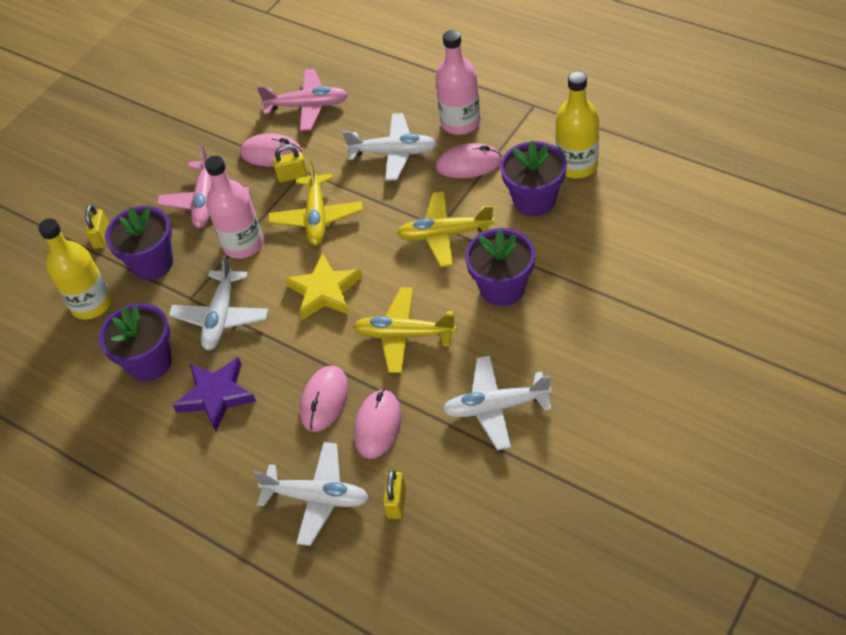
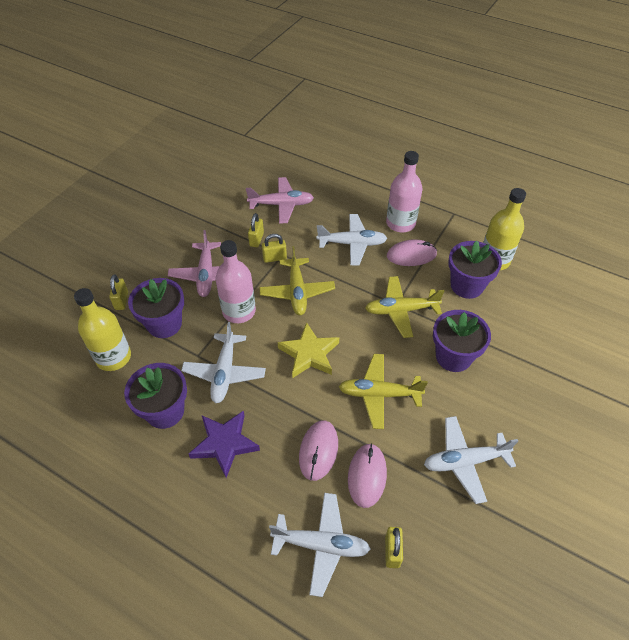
camera: 10 degrees left, 0 degrees up
(271, 153) = (256, 239): pink mouse -> yellow padlock

